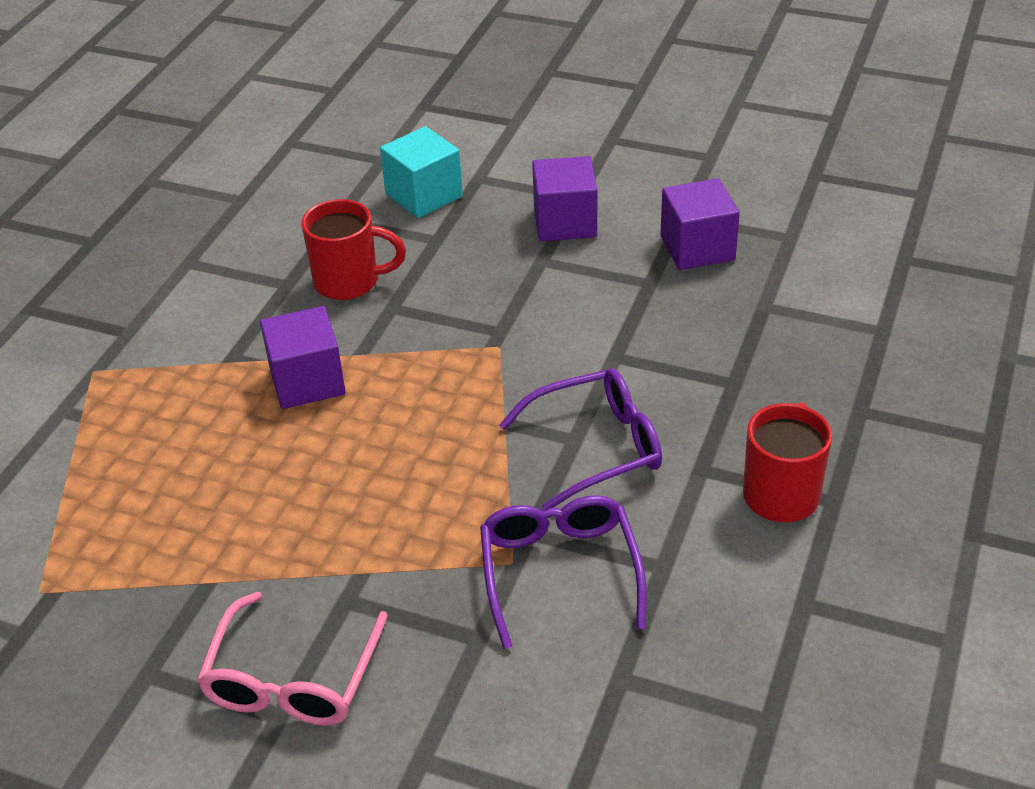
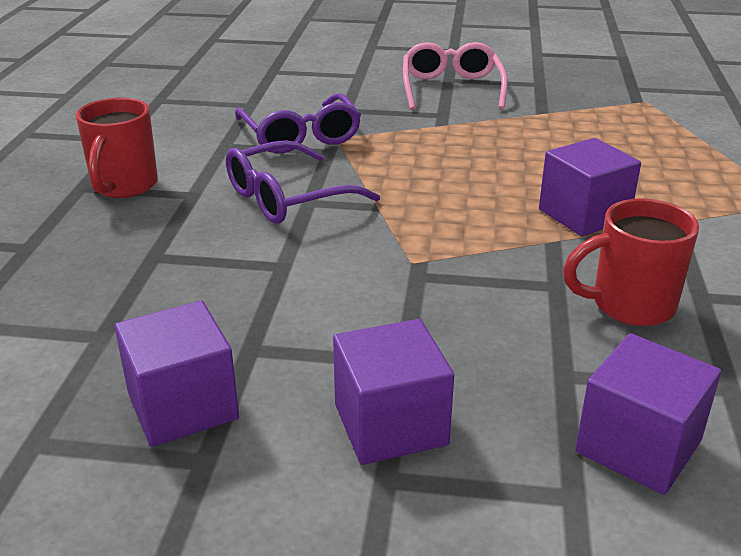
camera: 165 degrees right, 10 degrees down
(424, 195) = (638, 446): turquoise cube -> purple cube

